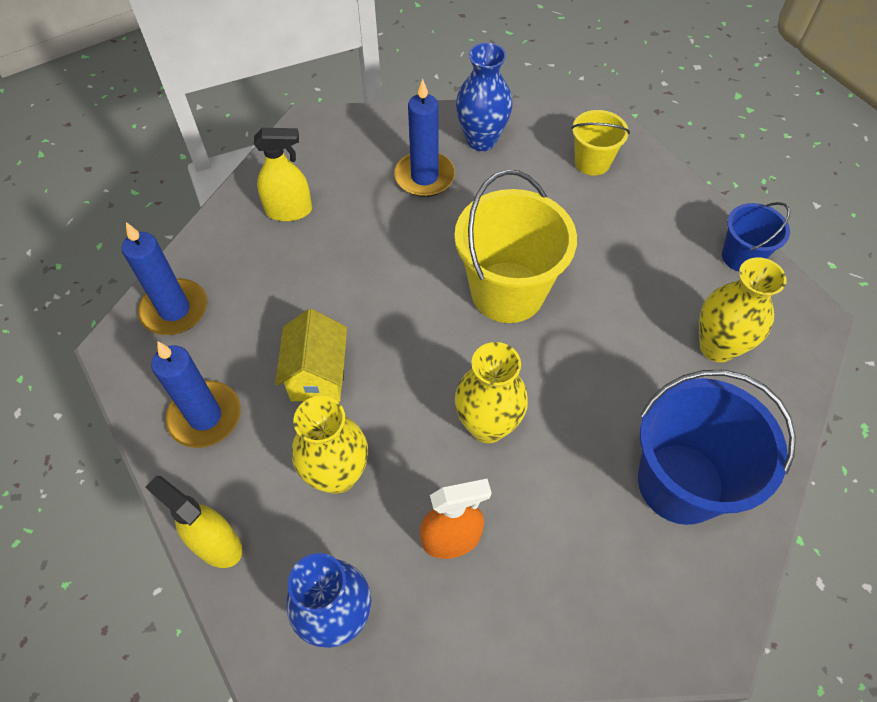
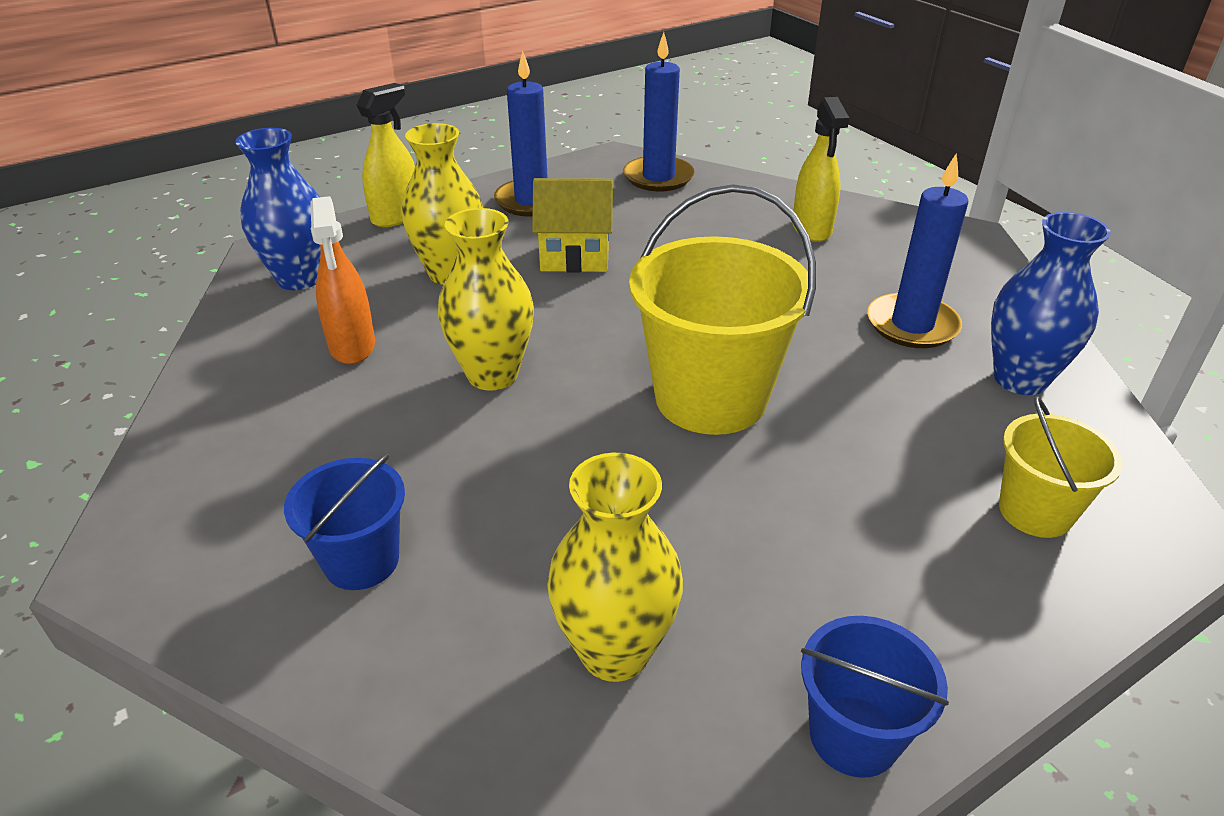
camera: 90 degrees right, 20 degrees down
(680, 483) = (361, 561): blue bucket -> blue bucket, size x0.54

